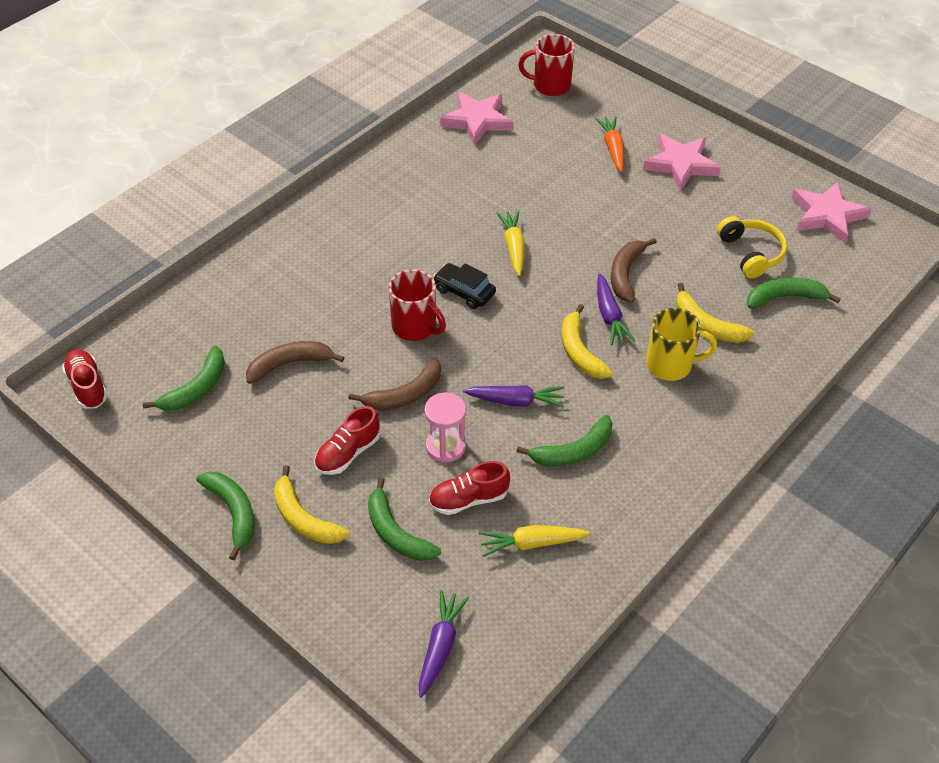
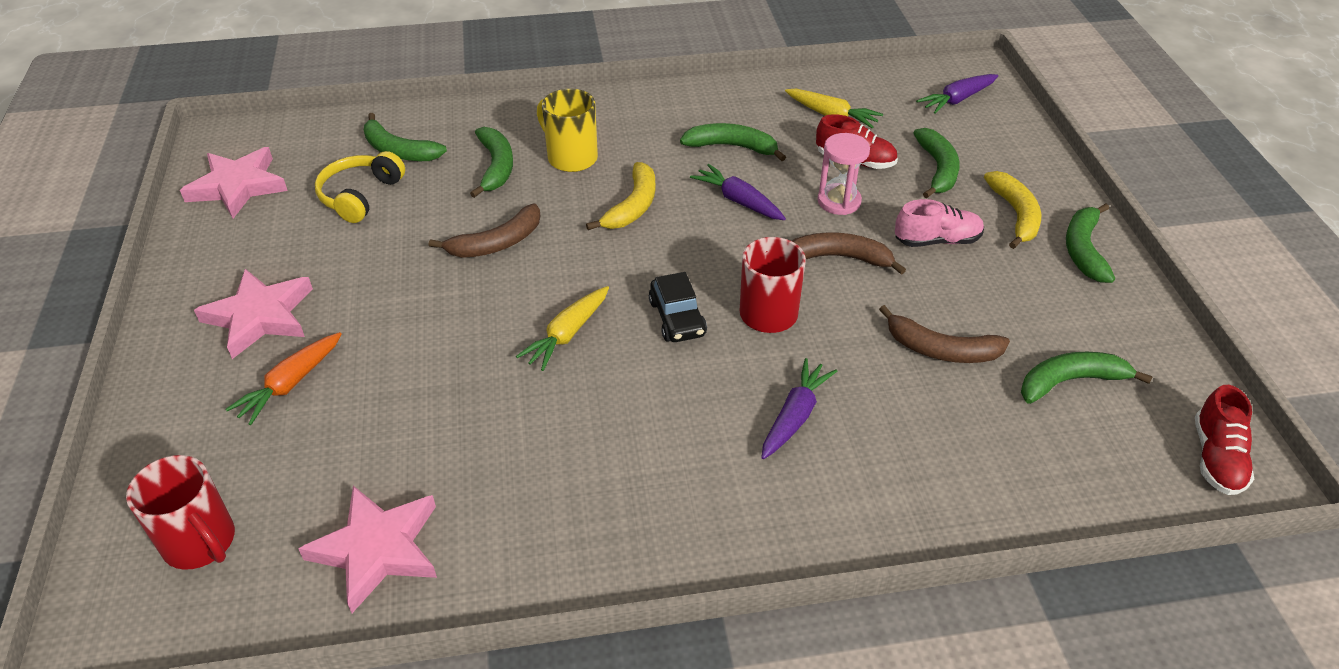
camera: 140 degrees left, 5 degrees down
(348, 453) = (937, 240): red shoe -> pink shoe
(609, 316) = (566, 218): purple carrot -> purple carrot (795, 416)
(706, 325) = (496, 167): yellow banana -> green banana

